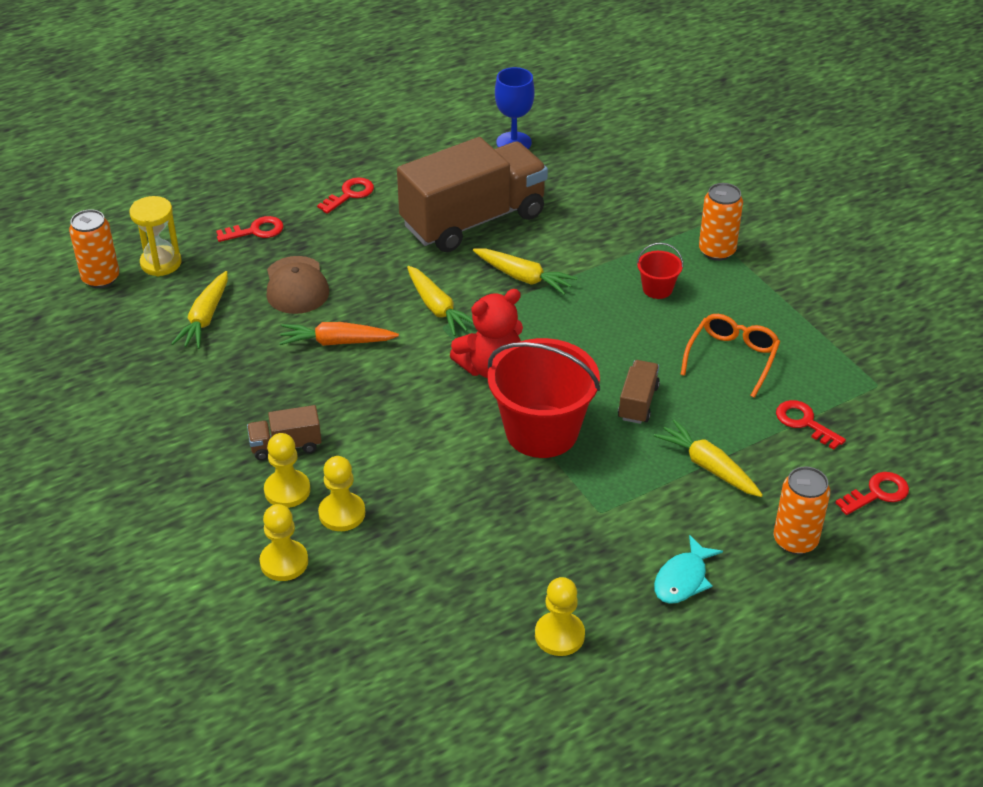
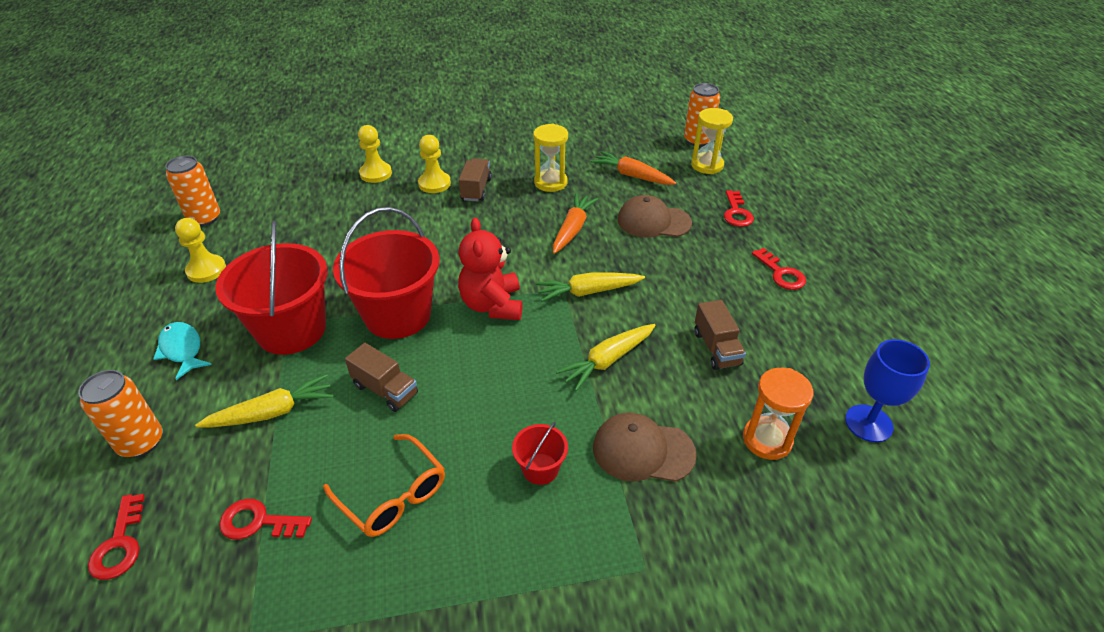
camera: 110 degrees right, 0 degrees up
(205, 318) = (632, 175): yellow carrot -> orange carrot
(245, 383) = (550, 183): none -> yellow hourglass
(342, 513) = (396, 201): yellow pawn -> none
(473, 220) = (716, 348): brown truck -> brown truck, size x0.42
(559, 186) = (767, 440): none -> orange hourglass
(607, 242) = (643, 450): none -> brown cap
(607, 504) = (291, 330): none -> red bucket
(717, 251) = (585, 564): orange can -> orange can (204, 218)
(804, 422) = (258, 522): red key -> red key turned 150 degrees counterclockwise

